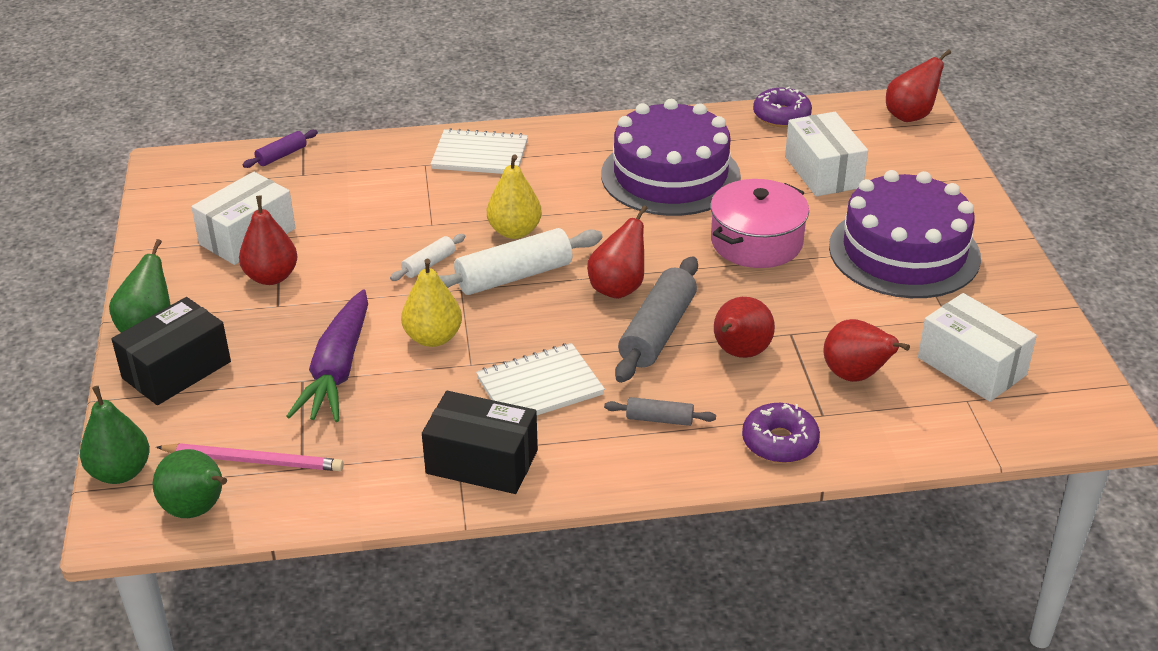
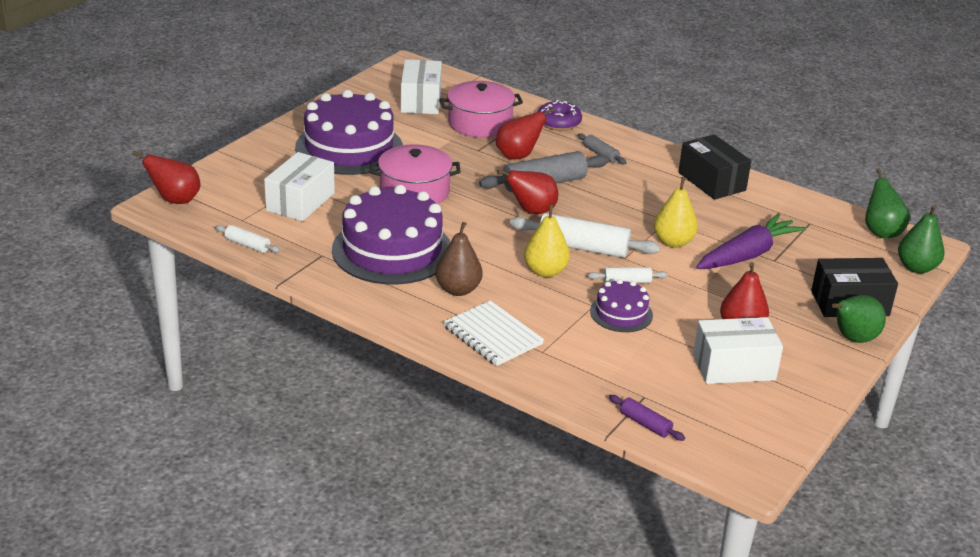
camera: 140 degrees left, 5 degrees down
(254, 461) = (834, 237): pink pencil -> none
(281, 155) = (645, 424): purple rolling pin -> purple rolling pin turned 45 degrees clockwise
(398, 230) = (621, 313): none -> purple cake
(540, 386) = (642, 193): white notebook -> none
(562, 174) = (458, 290): none -> brown pear
(781, 116) = (247, 245): purple donut -> white rolling pin
(855, 376) = (480, 123): red pear -> pink pot

